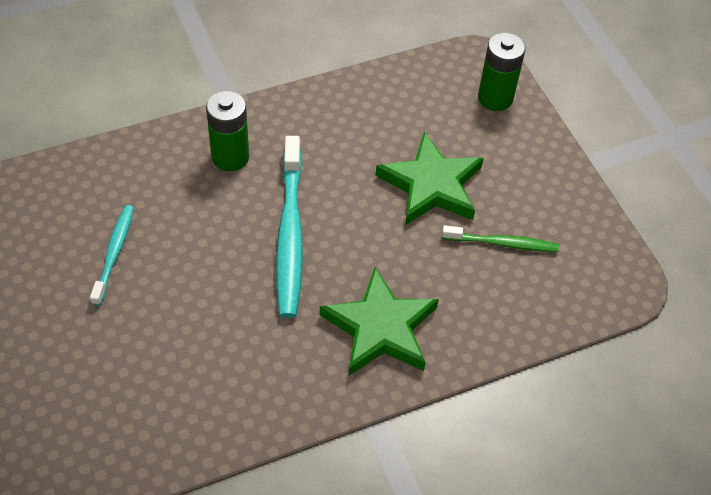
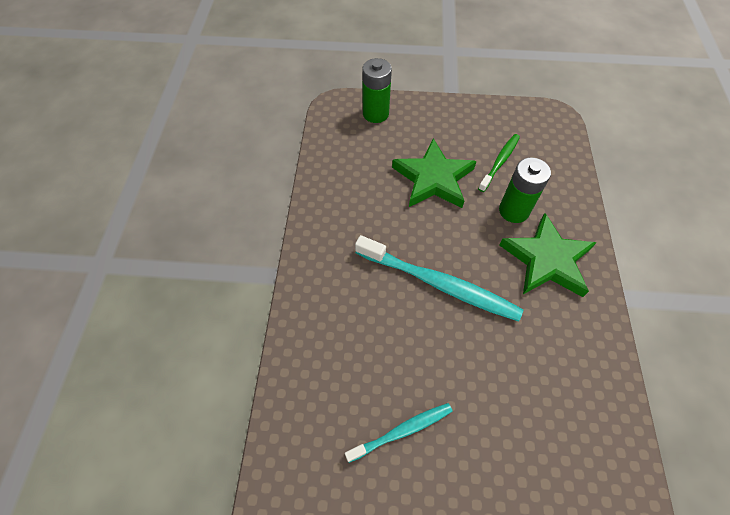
camera: 60 degrees left, 5 degrees up
(114, 253) = (401, 431): turquoise toothbrush -> turquoise toothbrush turned 120 degrees clockwise
(230, 157) = (341, 296): green battery -> green battery (513, 211)

